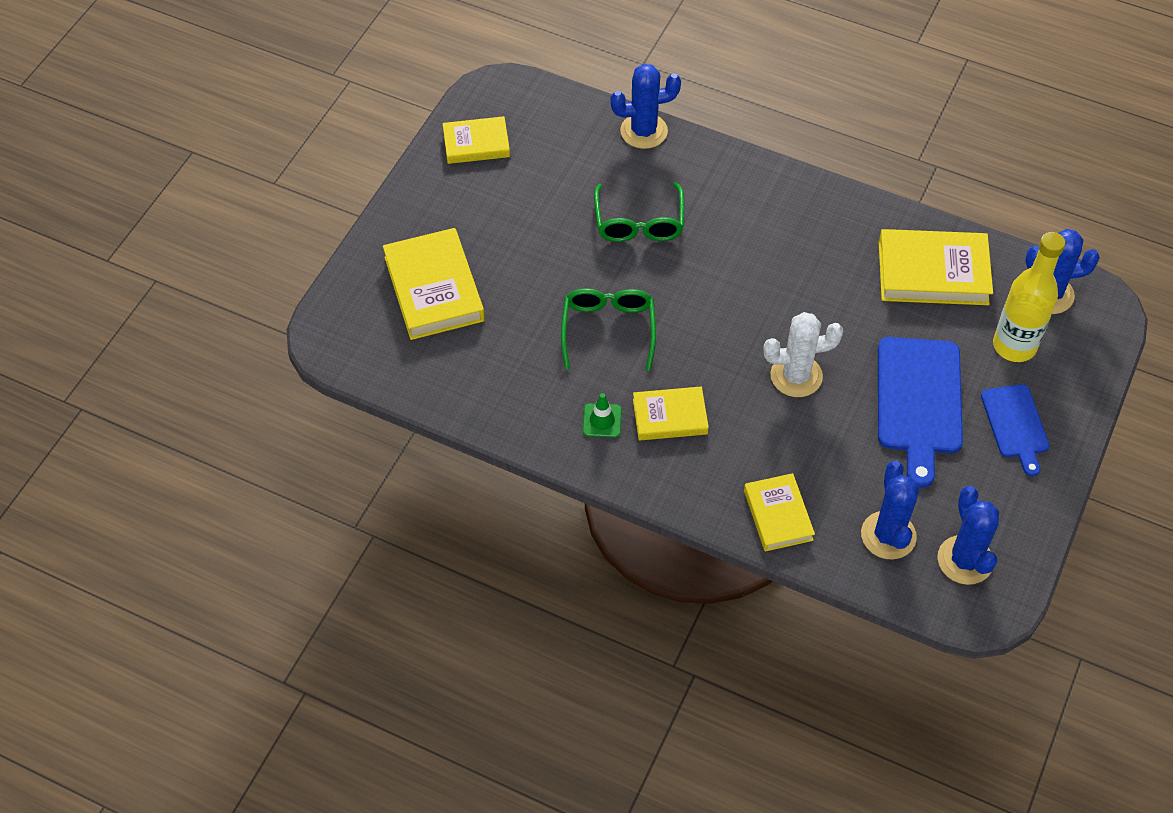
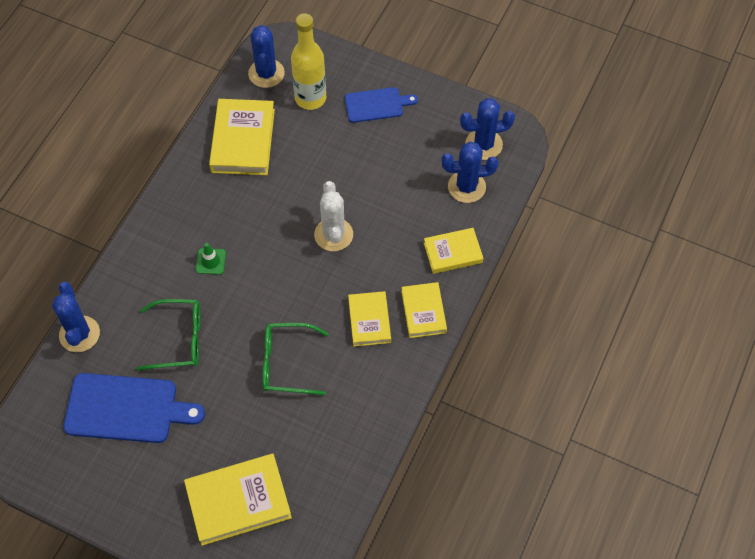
camera: 90 degrees left, 5 degrees up
(476, 144) = (77, 471): yellow book -> yellow book (423, 312)
(602, 420) = (372, 368): green traffic cone -> green traffic cone (210, 261)
(918, 402) = (357, 159): blue cutting board -> blue cutting board (126, 409)

